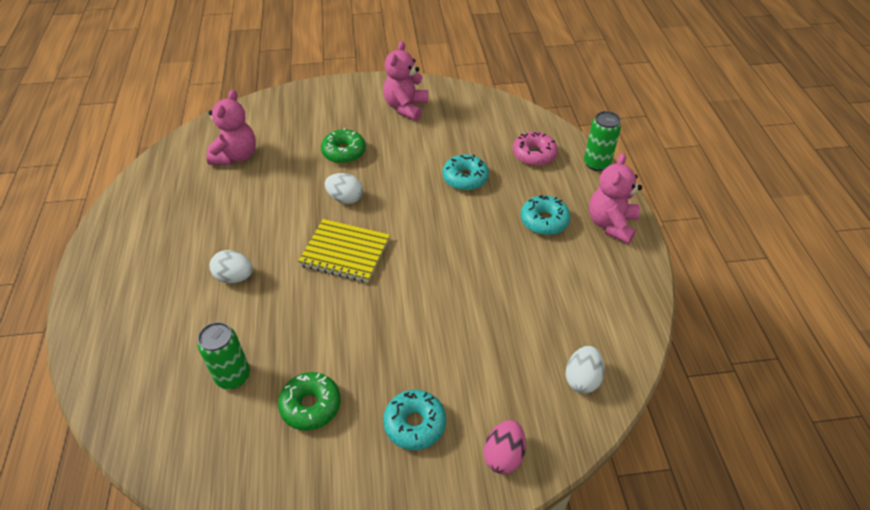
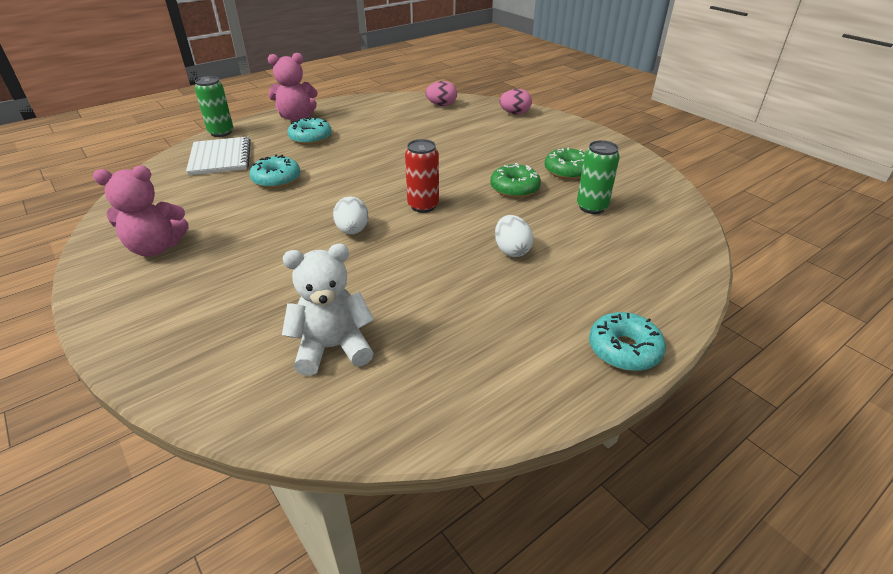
camera: 120 degrees left, 10 degrees down
(236, 156) = (333, 348): pink teddy bear -> white teddy bear
(344, 152) = (273, 260): green donut -> green donut (514, 188)
(345, 252) = (423, 206): yellow notebook -> red can
(415, 424) = (531, 138): turquoise donut -> turquoise donut (624, 350)
(534, 154) = (220, 158): pink donut -> white notebook
(582, 379) = (441, 105): white egg -> pink egg

